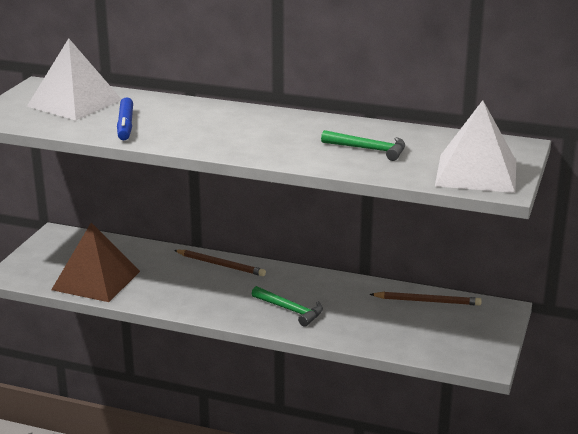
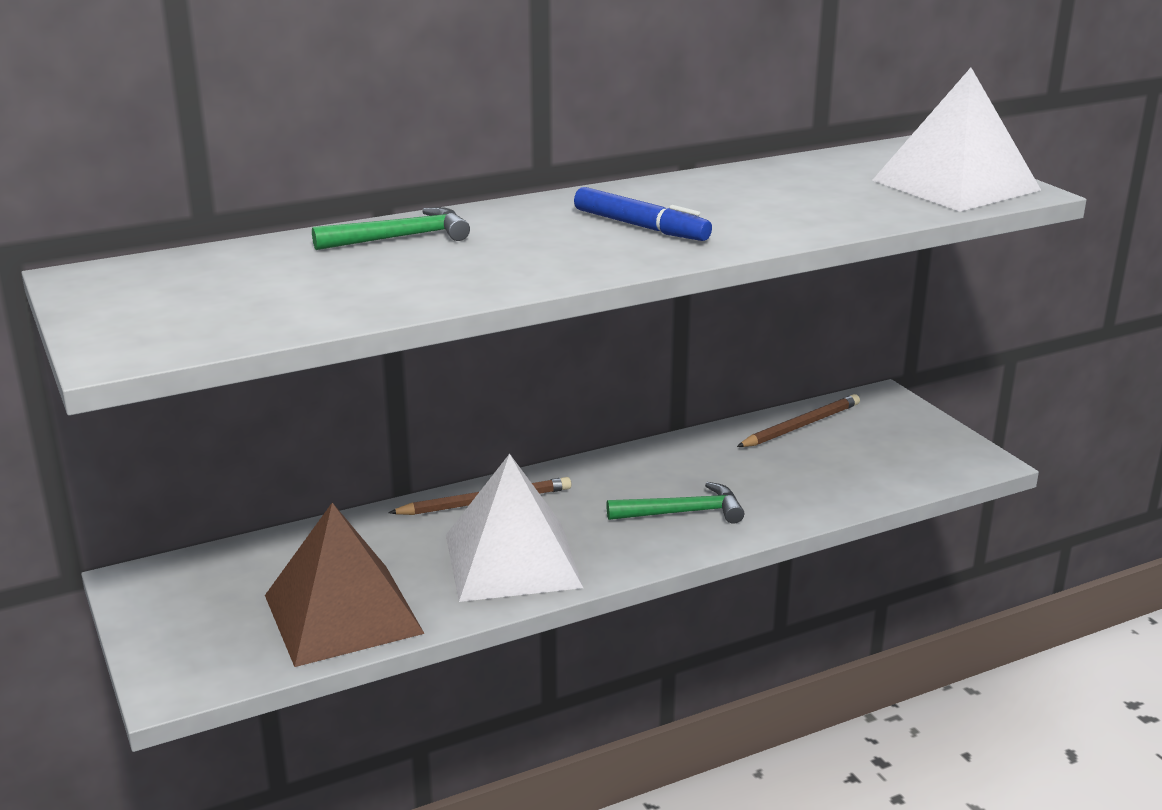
camera: 45 degrees left, 0 degrees up
(74, 103) = (224, 280): white pyramid -> white pyramid (512, 560)
(125, 125) = (398, 280): blue marker -> blue marker (640, 226)
(368, 149) = (788, 200): green hammer -> green hammer (400, 238)

